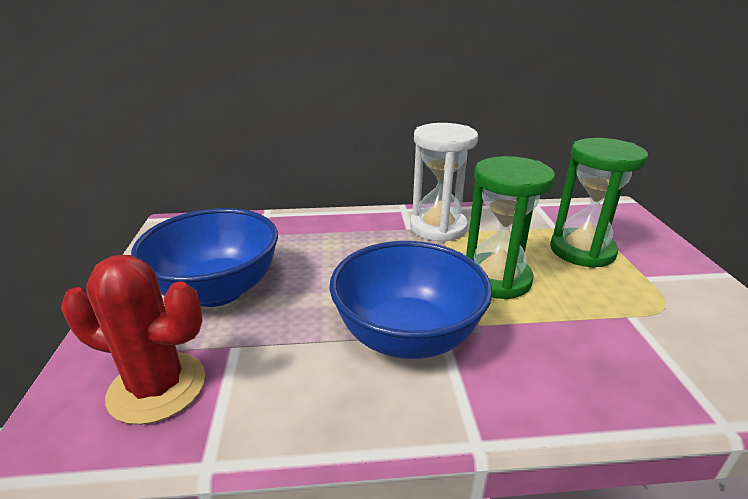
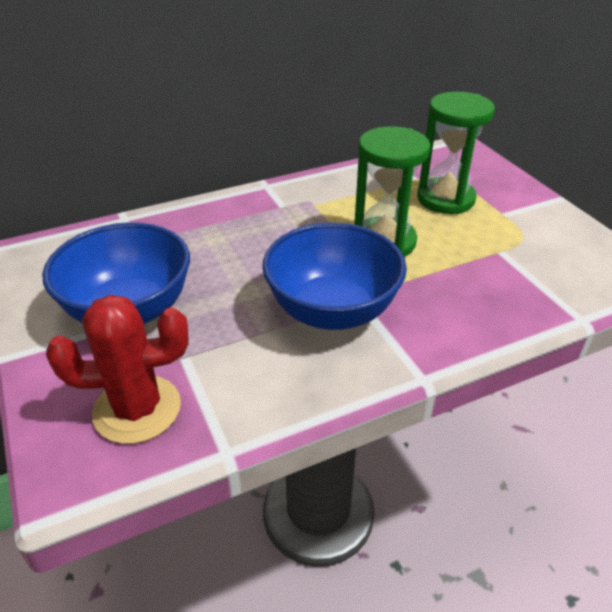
camera: 20 degrees left, 10 degrees up
(438, 227) = (309, 200): white hourglass -> none

